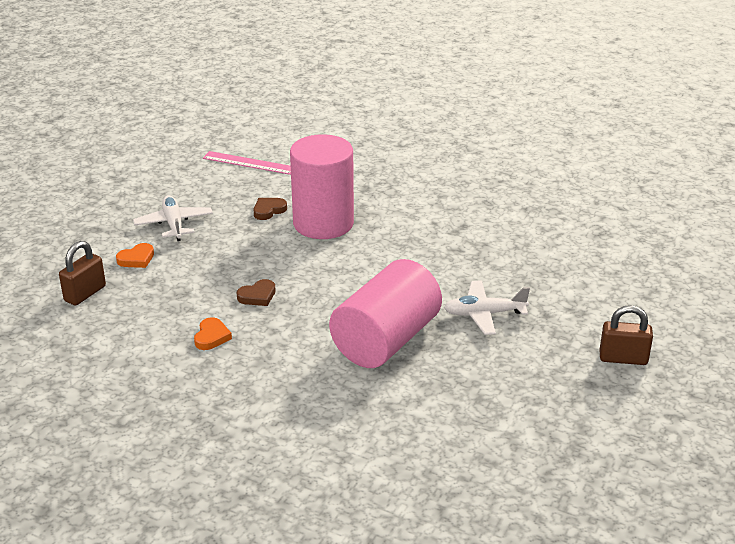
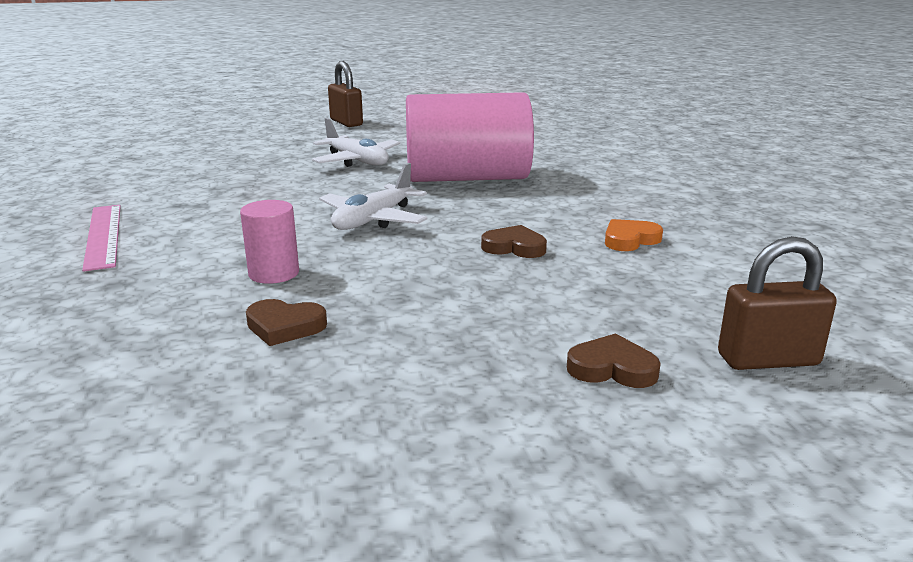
camera: 130 degrees left, 10 degrees down
(136, 259) = (612, 368): orange heart -> brown heart
(174, 224) = (458, 393): white plane -> white plane (373, 220)
(249, 163) = (81, 438): pink ruler -> pink ruler (103, 235)
(323, 223) = (274, 273): pink cylinder -> pink cylinder, size x0.43

